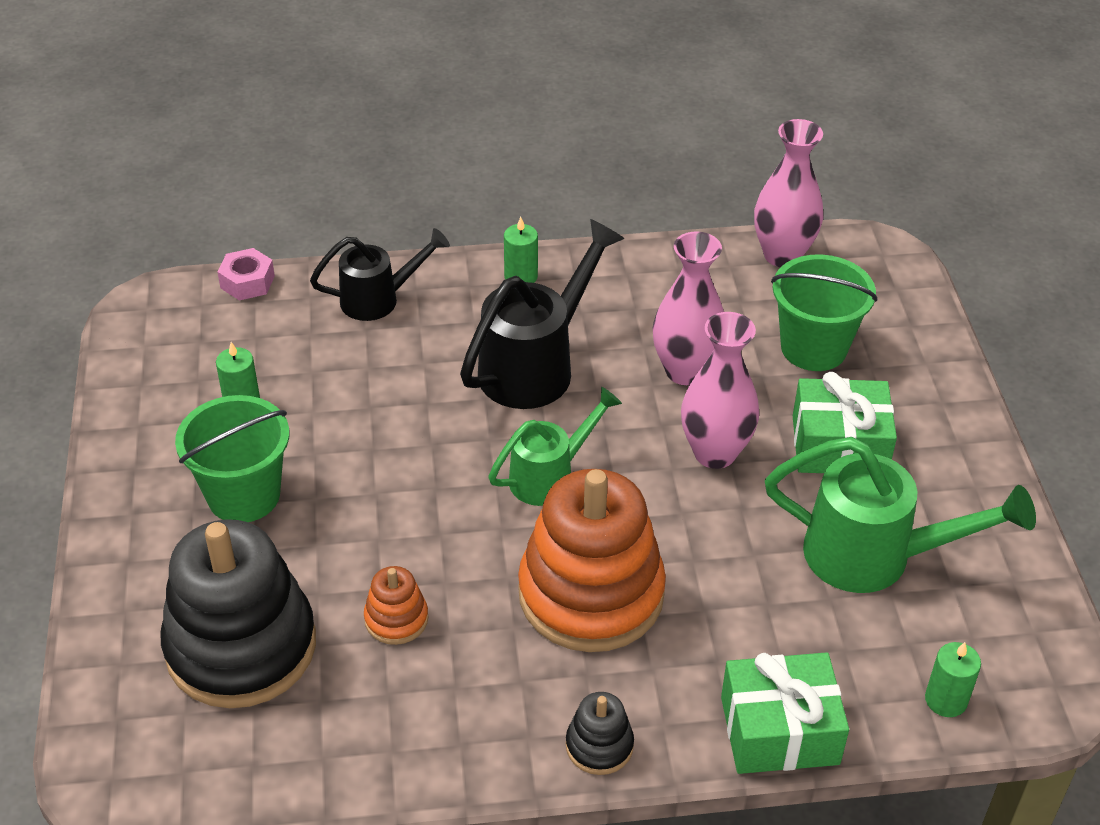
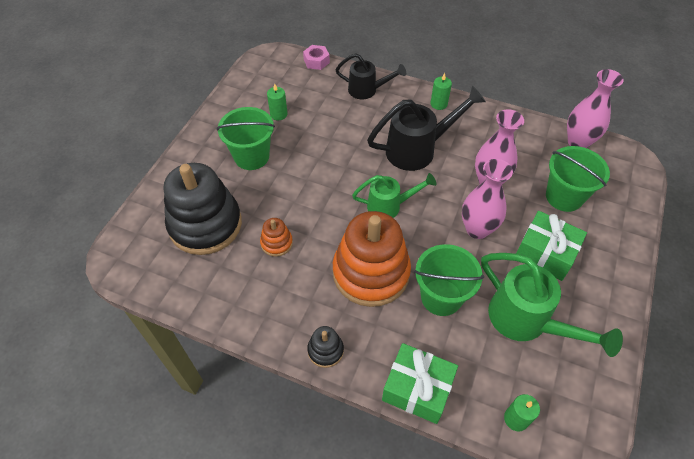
camera: 30 degrees right, 10 degrees up
(726, 580) = (441, 297): none -> green bucket

